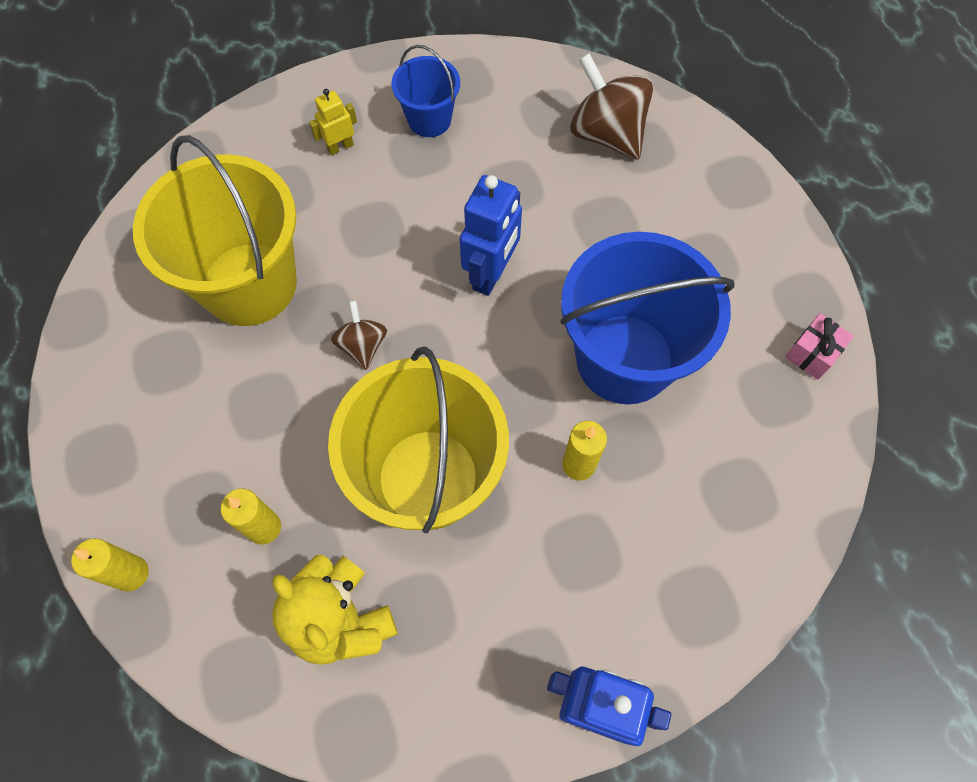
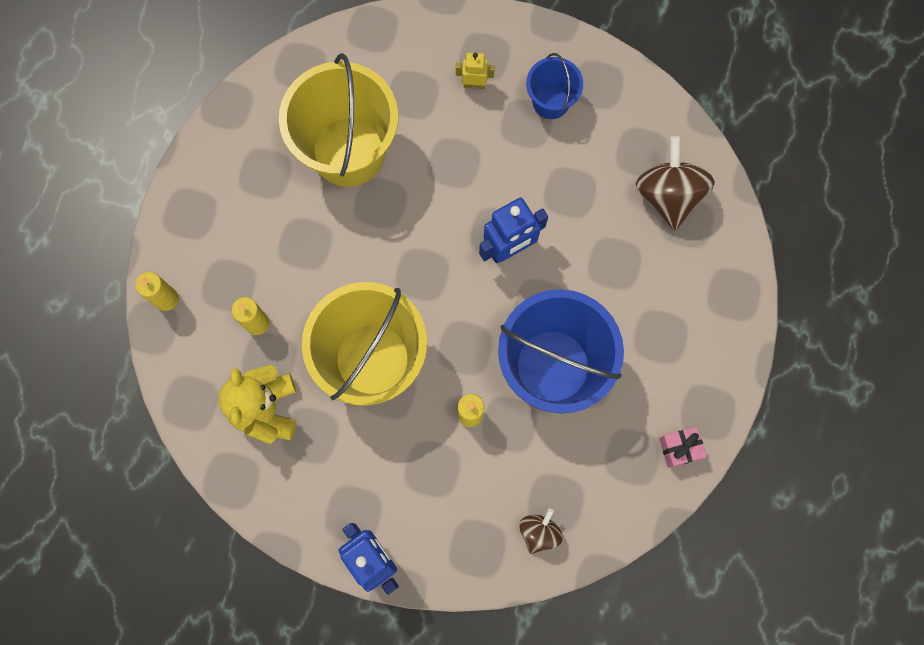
camera: 35 degrees right, 10 degrees up
(362, 345) = (391, 244): brown spinning top -> brown spinning top (539, 532)

